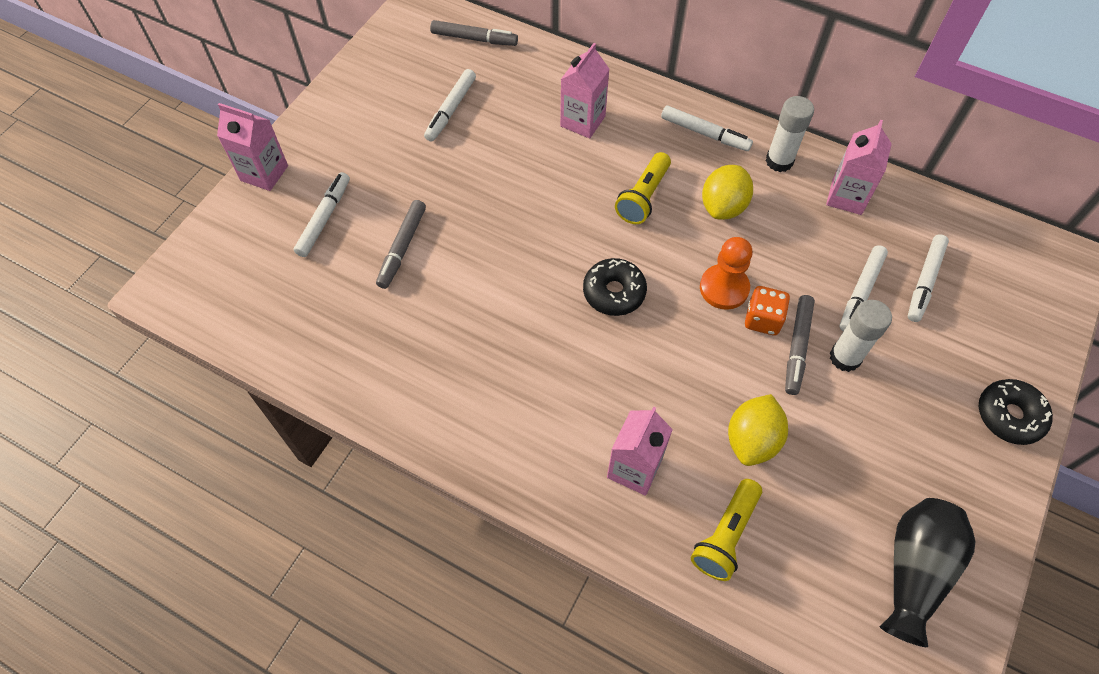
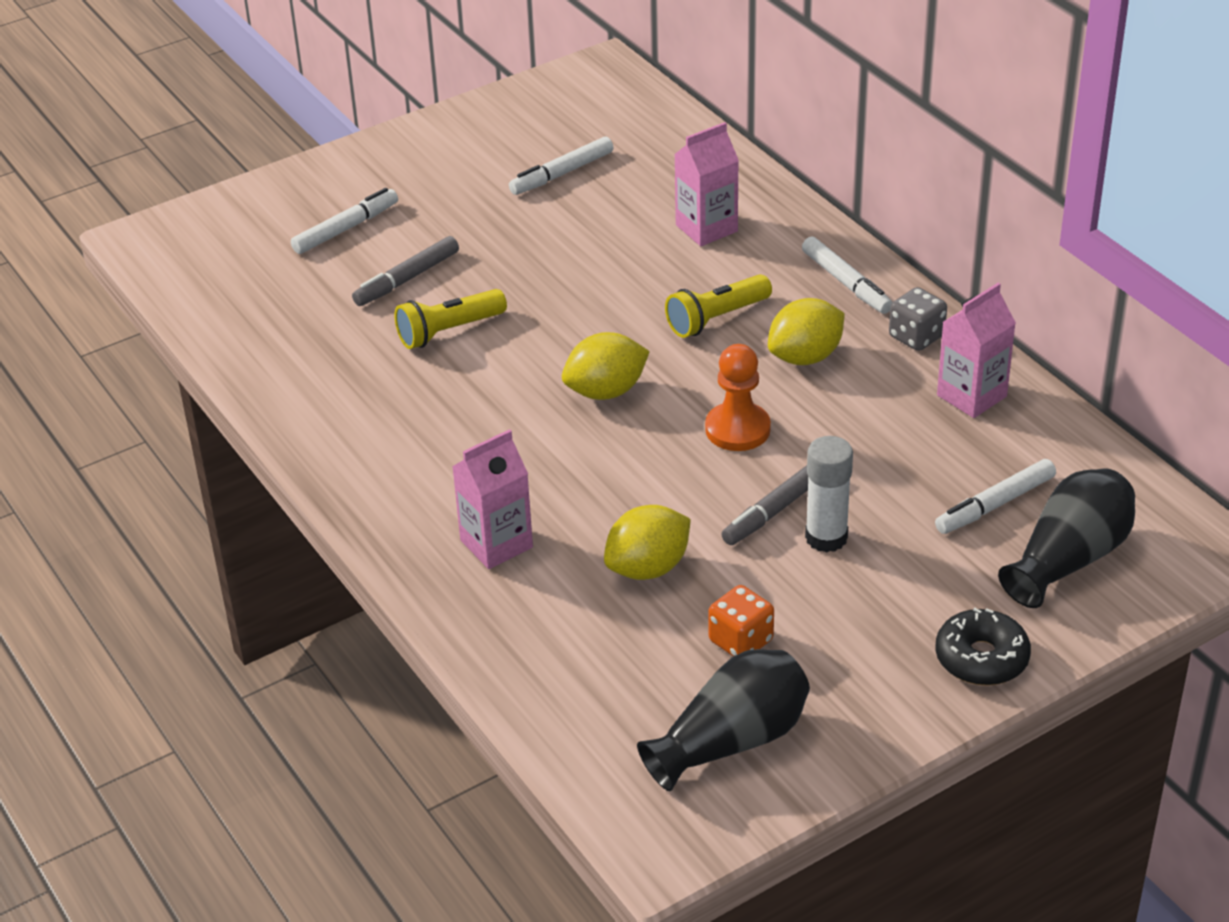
camera: 30 degrees right, 20 degrees down
(264, 173) = (315, 171): pink carton -> none
(474, 39) = (645, 115): grey marker -> none
(614, 292) = (606, 391): black donut -> yellow lemon
(726, 535) = (546, 633): yellow flashlight -> yellow flashlight (449, 331)
(762, 319) = (758, 472): orange dice -> orange dice (741, 641)
(779, 161) = (916, 337): white glue stick -> grey dice
(861, 292) = (902, 488): white marker -> none
(998, 306) = (1069, 558): none -> black vase

